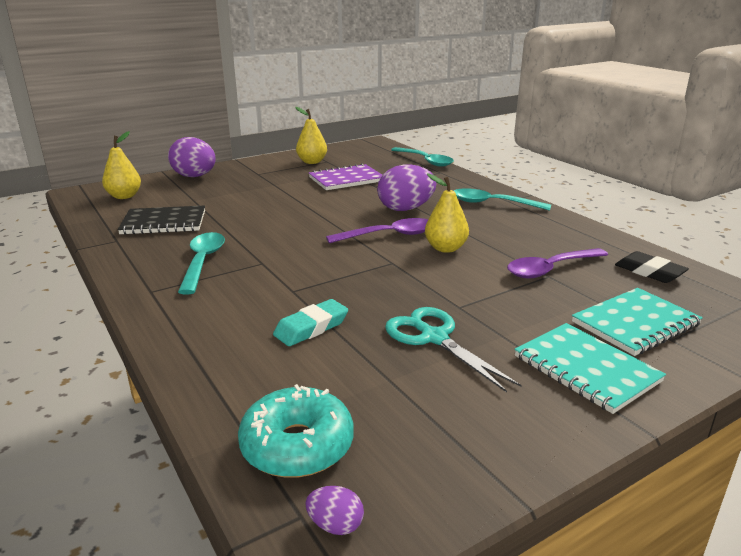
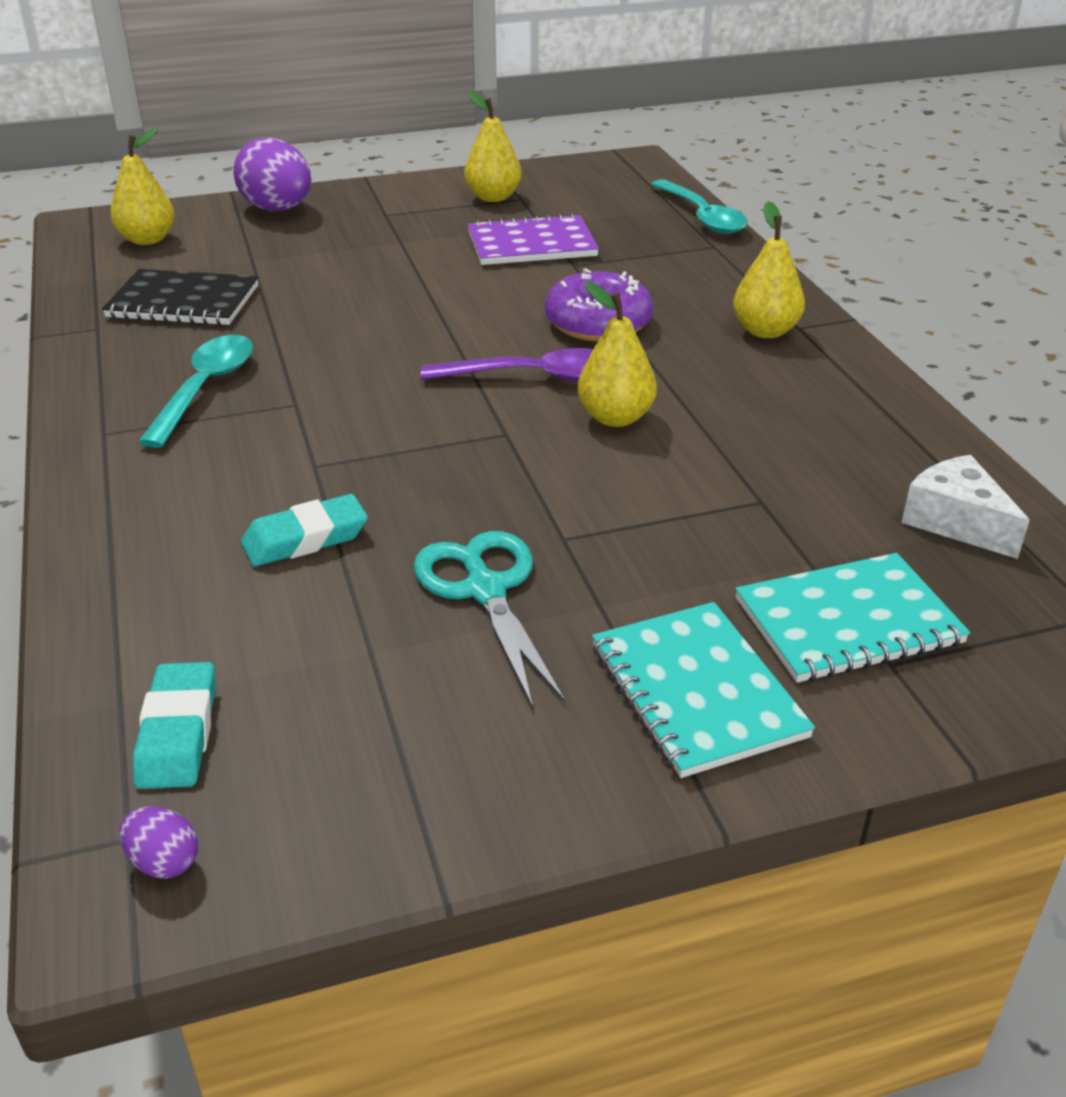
camera: 15 degrees right, 10 degrees up
(297, 445) = (178, 733): turquoise donut -> turquoise eraser
(405, 209) = (598, 323): purple egg -> purple donut
(492, 204) = (765, 331): turquoise spoon -> yellow pear
(550, 269) = (774, 488): purple spoon -> none
(649, 272) = (956, 522): black eraser -> white cheese

